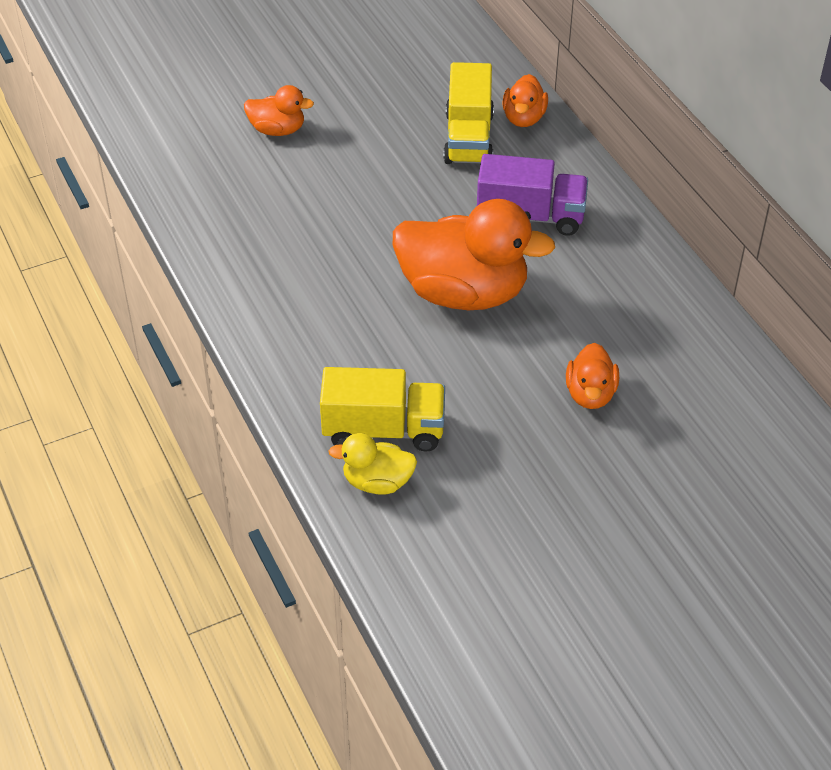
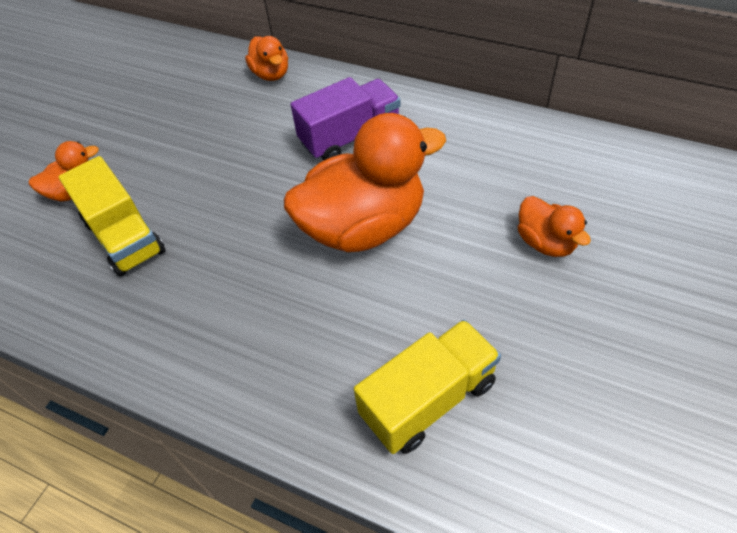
camera: 35 degrees left, 5 degrees up
(377, 482) = (478, 459): yellow duck -> none
(468, 138) = (244, 109): yellow truck -> yellow truck (125, 237)

